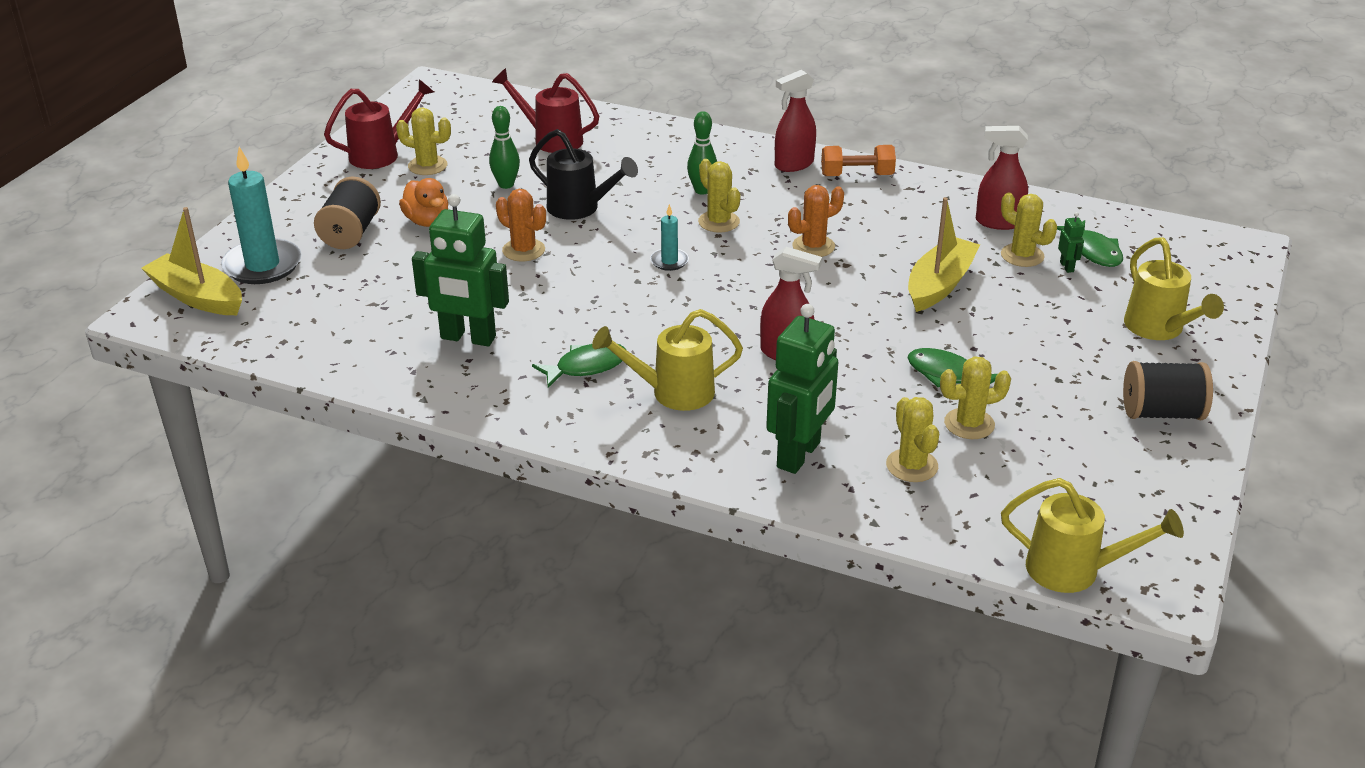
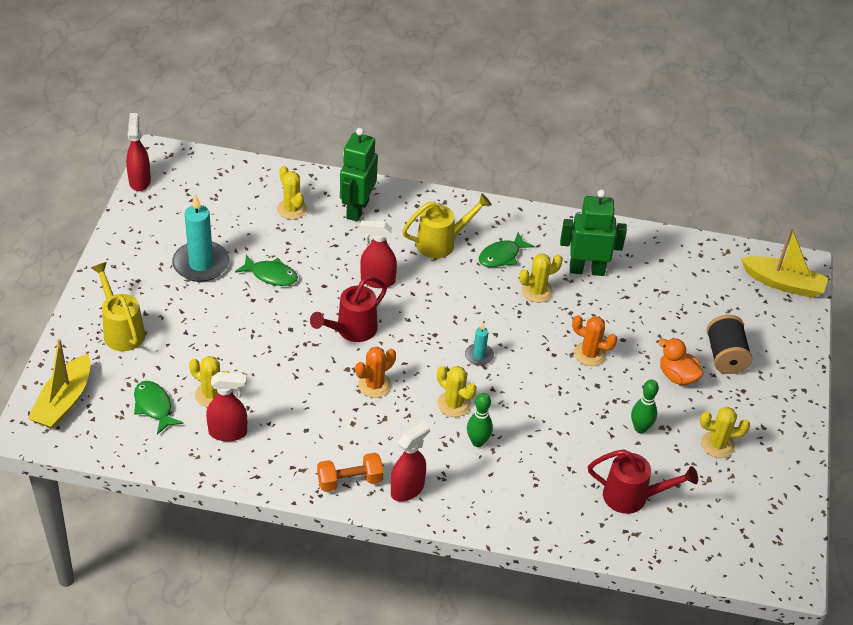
camera: 165 degrees right, 10 degrees up
(262, 265) = (763, 316): turquoise candle -> turquoise candle (201, 264)
(381, 154) = (765, 455): red watering can -> red watering can (352, 330)
(579, 208) = (568, 406): black watering can -> none
(939, 284) = (276, 356): yellow boat -> yellow boat (64, 401)
(969, 424) = (258, 240): yellow cactus -> yellow cactus (537, 291)
(1067, 267) = (178, 386): green robot -> none
(1073, 570) = (206, 159): yellow watering can -> none
(1162, 413) = (136, 261): black spool -> none
(1192, 541) = (140, 181): none -> red spray bottle

